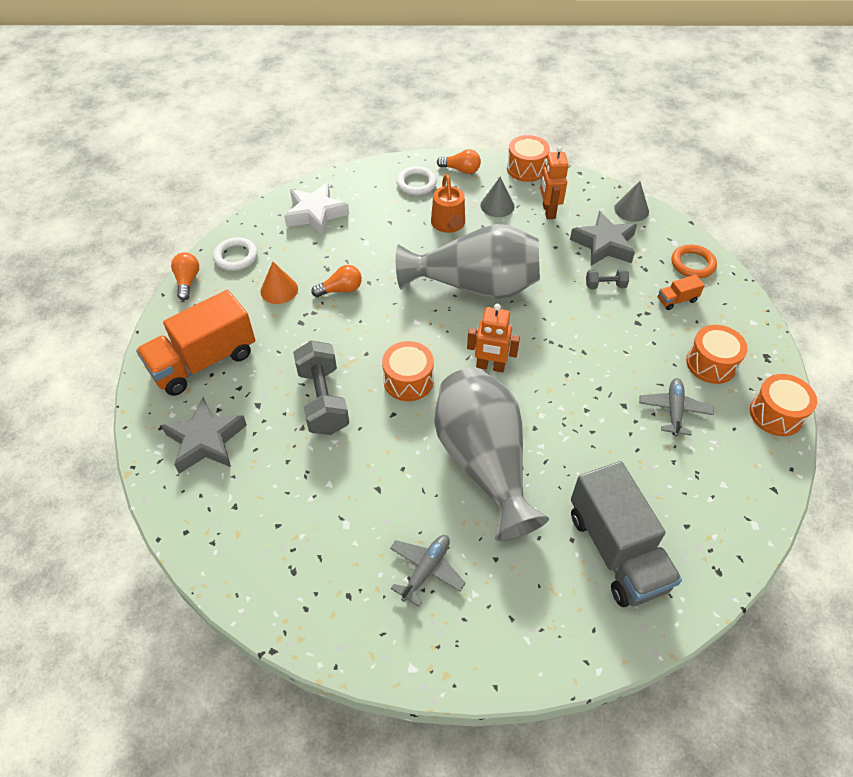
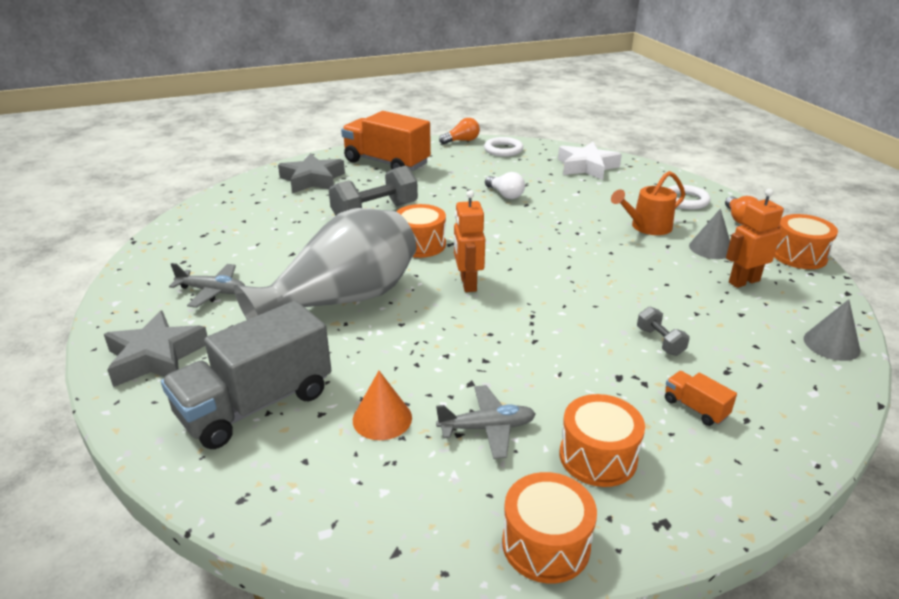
camera: 70 degrees right, 20 degrees down
(279, 290) = (482, 172): orange cone -> orange cone (382, 418)
(341, 290) = (505, 195): orange light bulb -> white light bulb
(475, 286) = (573, 256): grey vase -> none
(604, 244) = (734, 331): grey star -> grey star (156, 357)
(692, 264) = (787, 416): orange ring -> none

